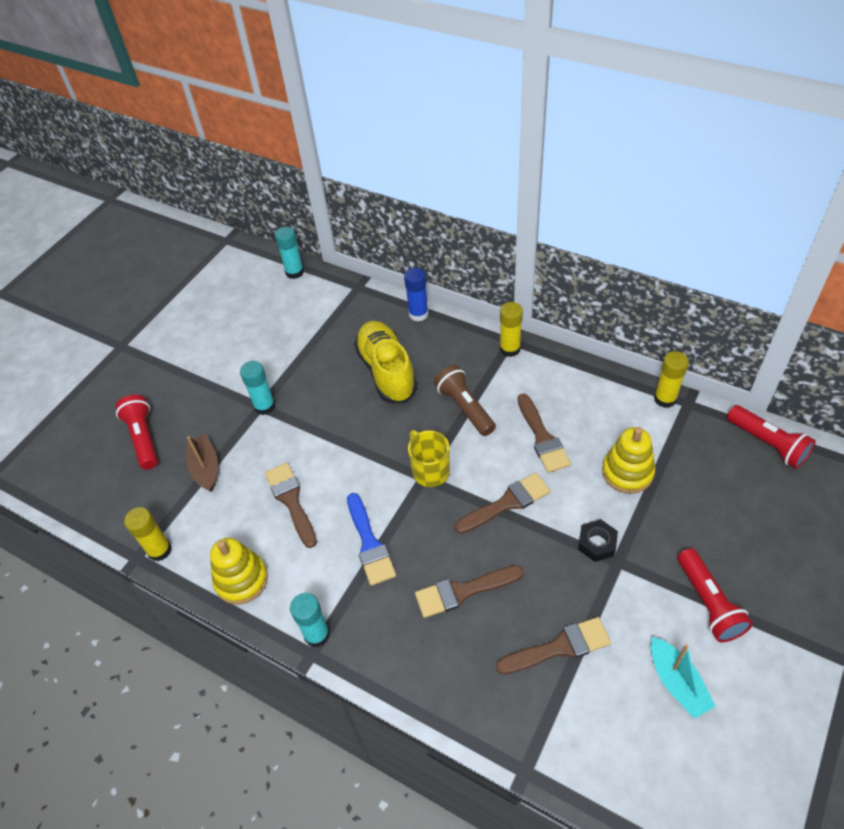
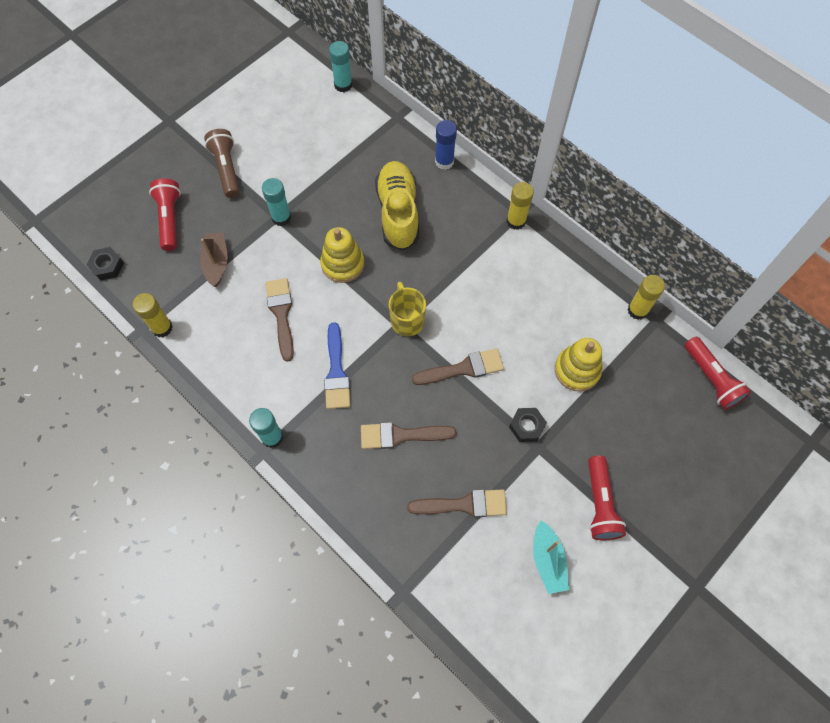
camera: 10 degrees right, 15 degrees up
(83, 503) = (107, 266): none -> black nut
(241, 580) = (223, 373): yellow stacking toy -> yellow stacking toy (342, 264)
(464, 407) = (456, 268): brown flashlight -> brown flashlight (226, 169)
(542, 438) = (515, 317): brown brush -> none

